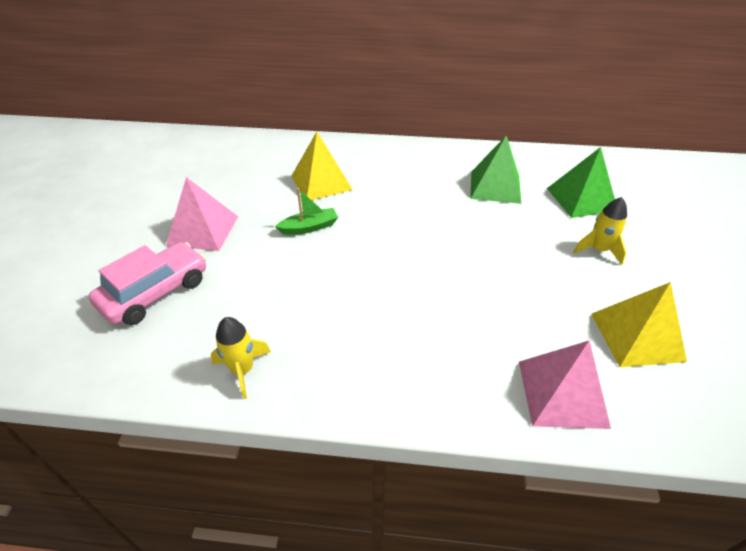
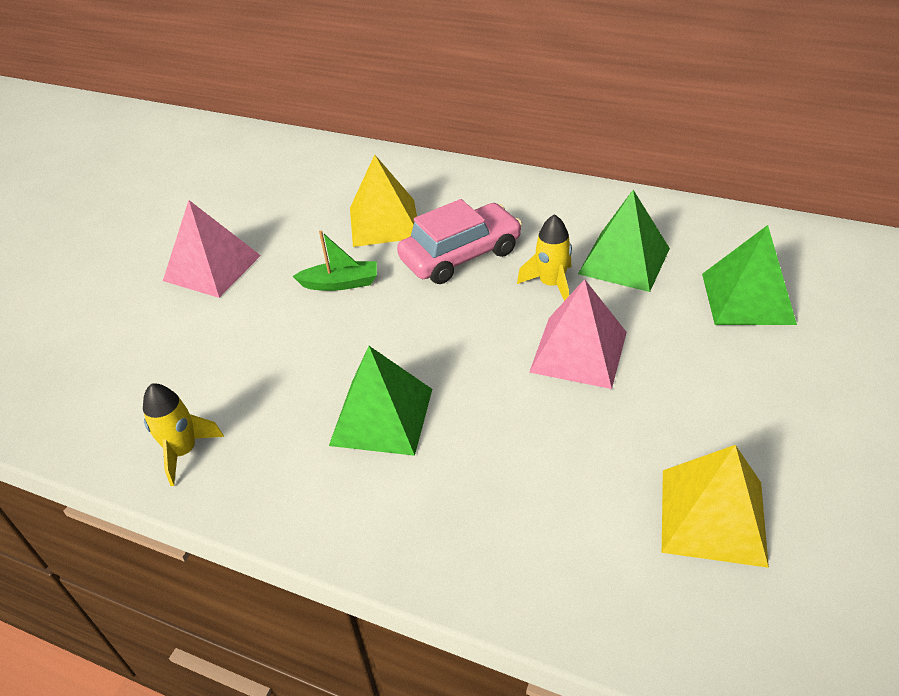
camera: 20 degrees right, 0 degrees up
(155, 292) = (128, 338): pink car -> pink car (460, 255)
(386, 314) = (382, 416): none -> green pyramid
(562, 393) = (559, 568): pink pyramid -> pink pyramid (578, 351)
(598, 250) = (729, 380): yellow rocket -> yellow rocket (551, 284)

